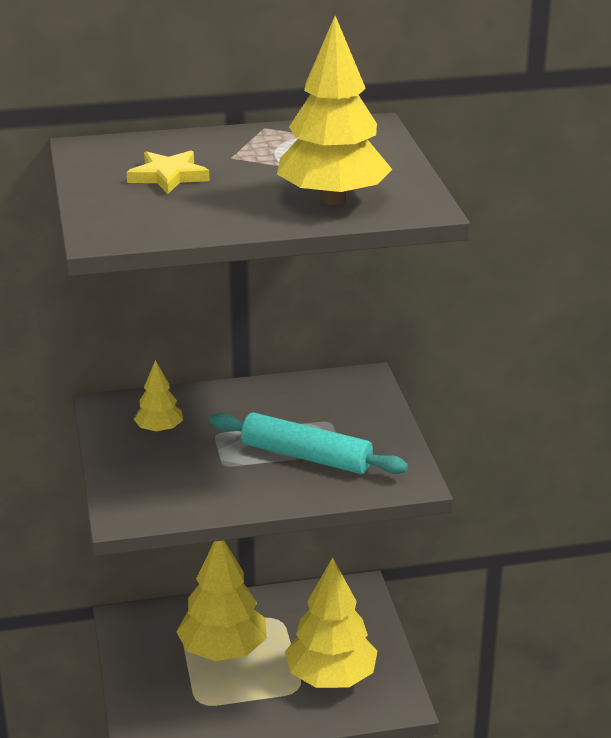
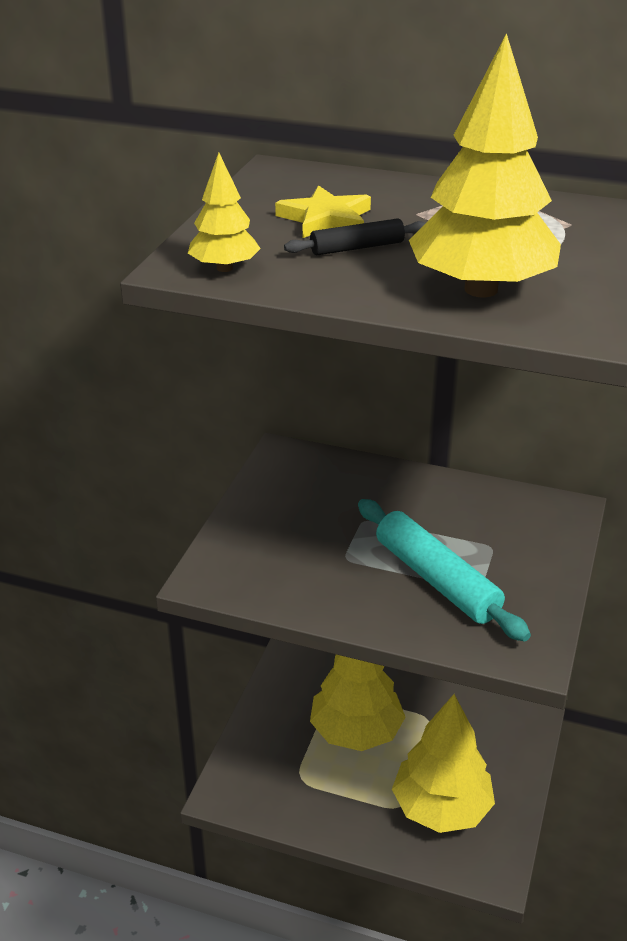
camera: 30 degrees right, 5 degrees up
(159, 430) = (313, 496): yellow tree -> yellow tree (224, 268)
(216, 191) = (357, 248): none -> black rolling pin

